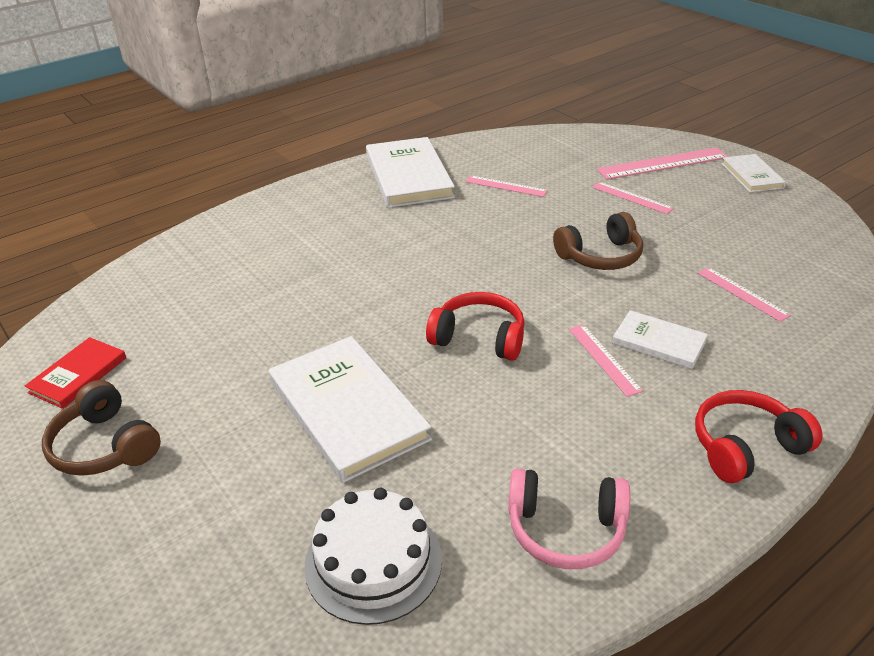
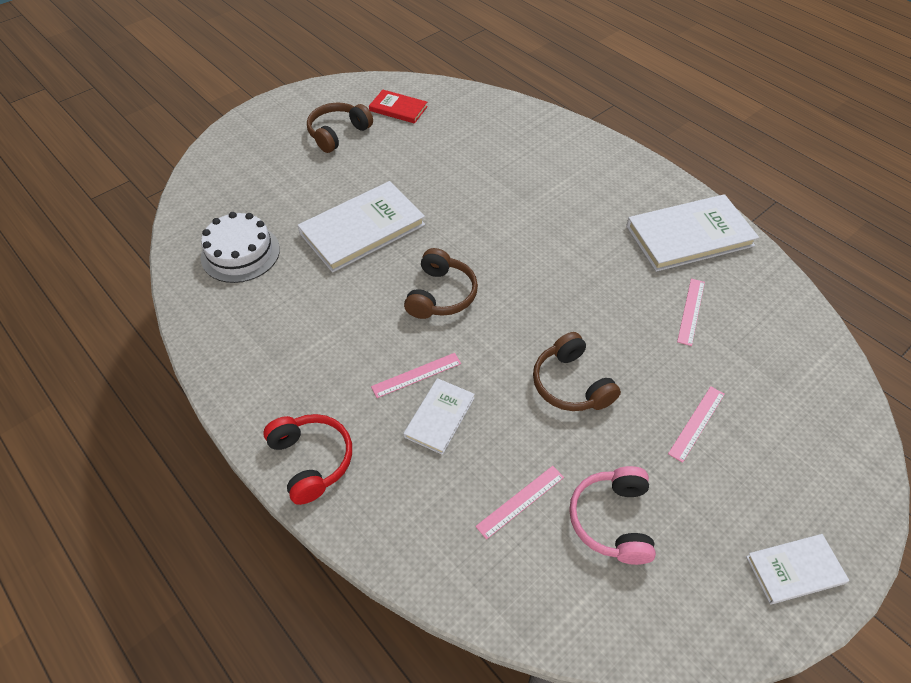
camera: 85 degrees right, 15 degrees up
(479, 338) = (441, 295): red headphones -> brown headphones
(565, 530) = (249, 342): pink headphones -> pink headphones (612, 520)
(663, 163) = (794, 466): pink ruler -> none

